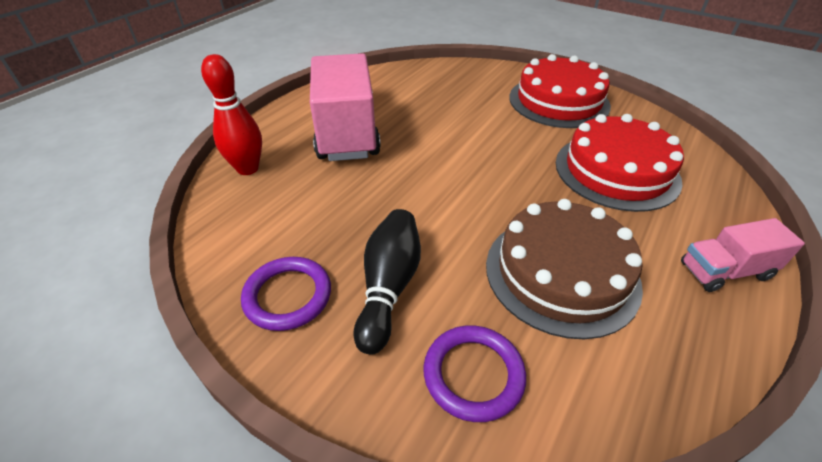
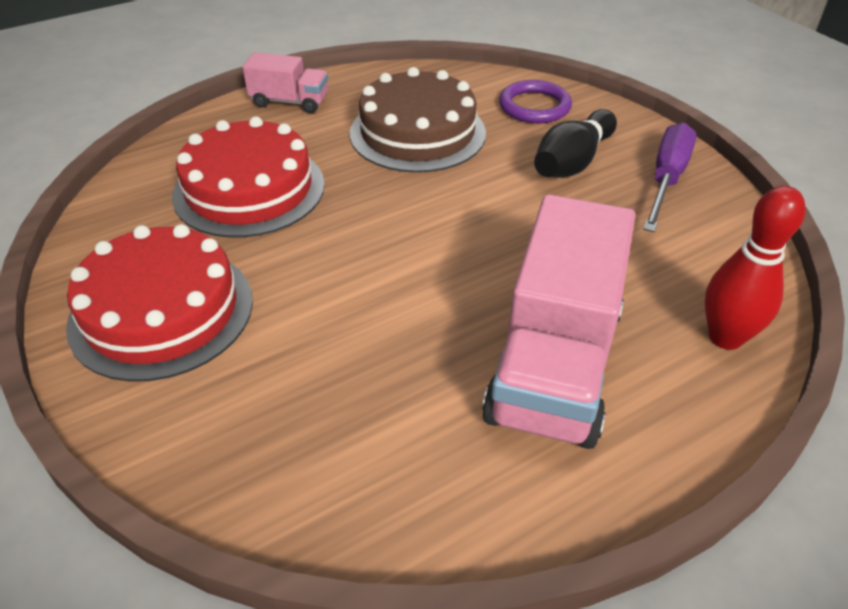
camera: 155 degrees left, 0 degrees up
(288, 296) = (666, 179): purple ring -> purple screwdriver

